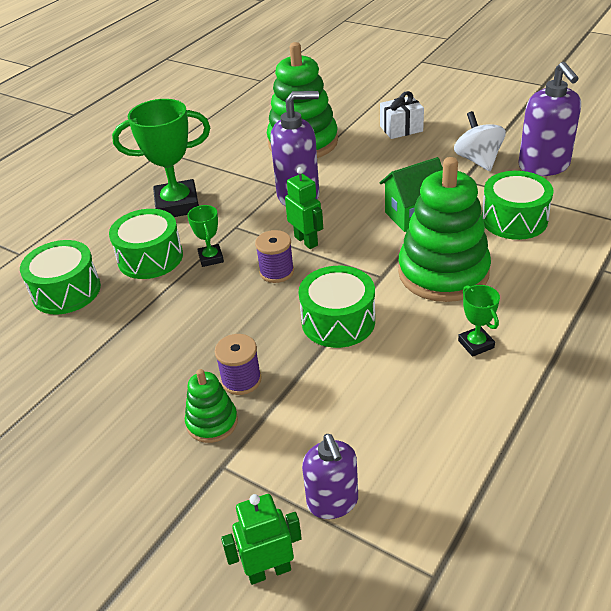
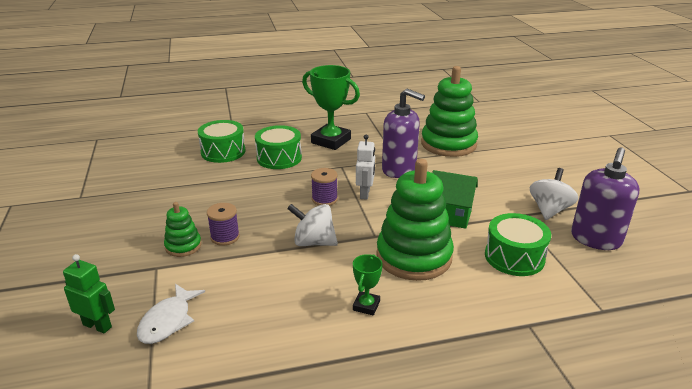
camera: 40 degrees right, 10 degrees down
(211, 258) = (305, 174): green trophy -> none
(306, 241) = (365, 194): green robot -> white robot
(333, 502) = (168, 321): purple soap dispenser -> white fish
(338, 321) = (313, 242): green drum -> white spinning top
(401, 129) = (525, 166): white gift -> none

